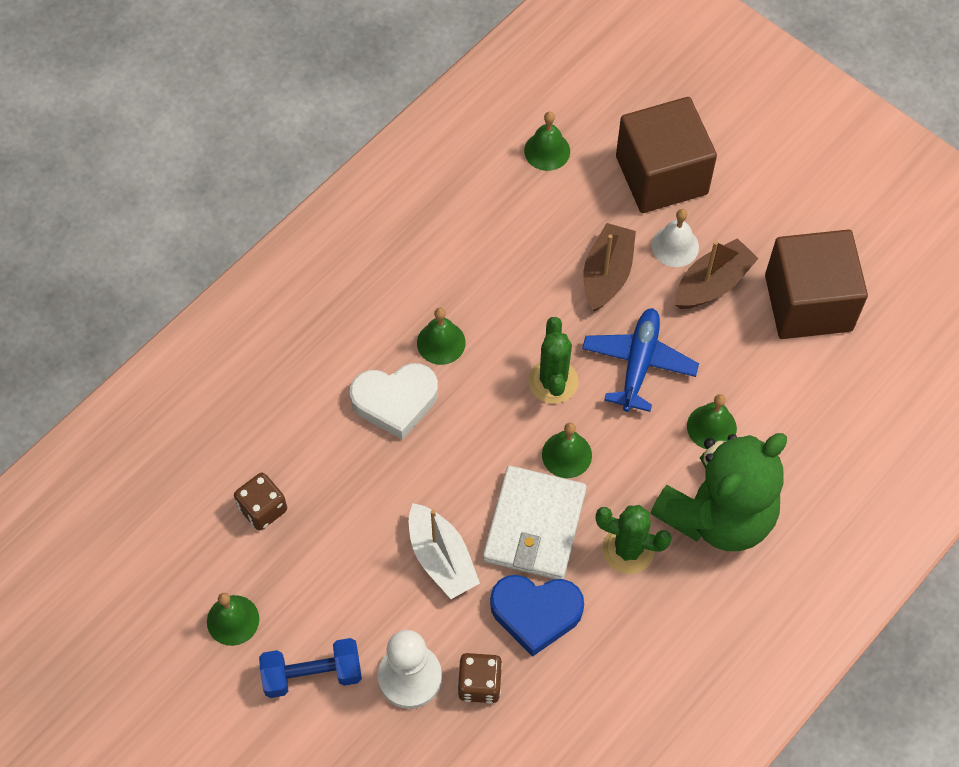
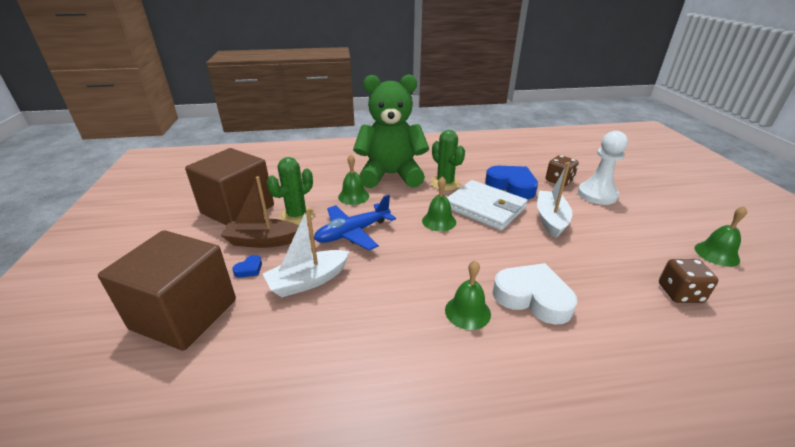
camera: 140 degrees left, 30 degrees down
(312, 674) = (659, 215): blue dumbbell -> none
(534, 525) = (484, 208): white wallet -> white wallet turned 75 degrees clockwise
(547, 151) = (217, 401): green bell -> none
(553, 381) = (411, 251): green cactus -> green cactus (297, 216)
(607, 274) = (308, 281): brown boat -> white boat
(675, 246) = (249, 269): white bell -> blue heart

